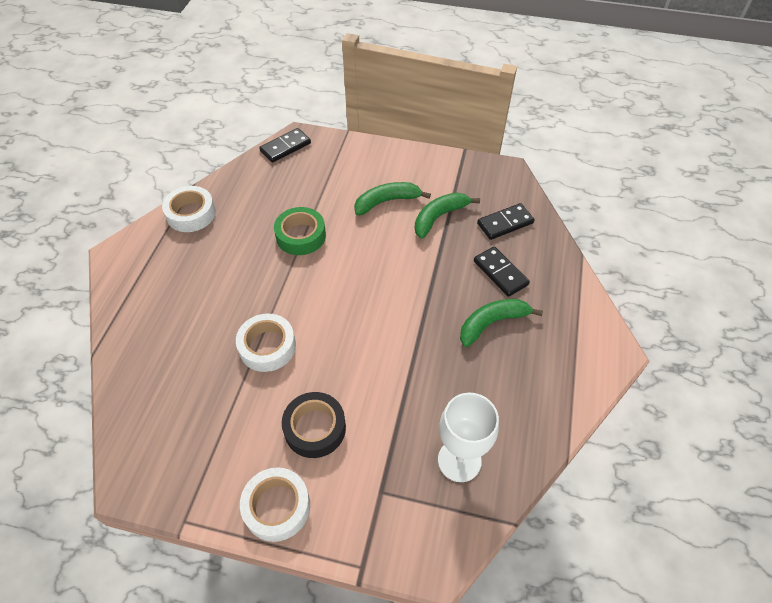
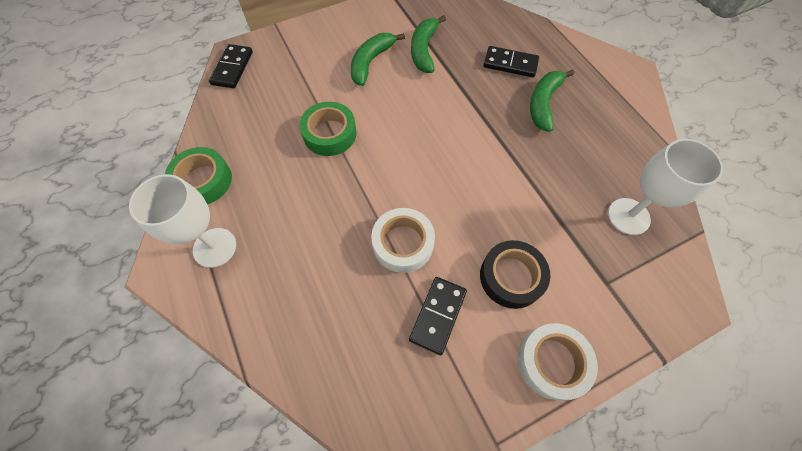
camera: 40 degrees left, 10 degrees up
(155, 262) = (215, 247): none -> white goblet
(191, 214) = (203, 181): white tape -> green tape
(505, 223) = (474, 26): black domino -> black domino (437, 315)

